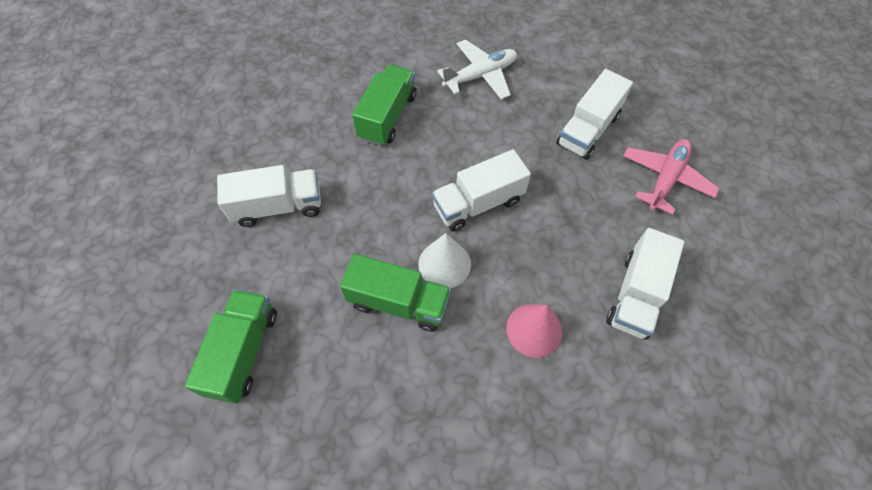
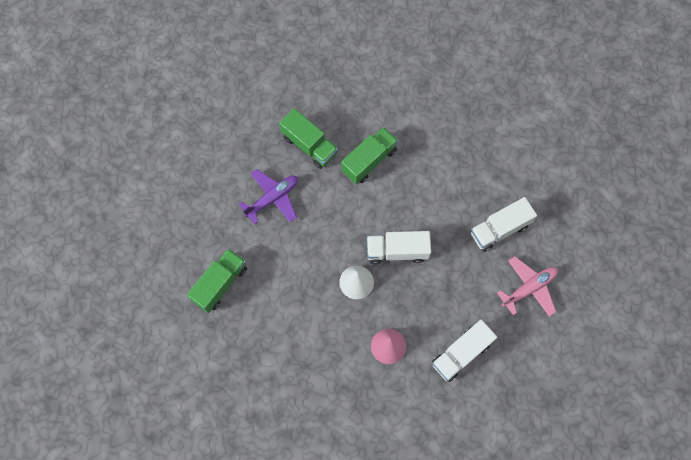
camera: 25 degrees right, 10 degrees up
(278, 206) = (273, 198): white truck -> purple plane
(398, 302) = (318, 294): green truck -> green truck (309, 145)
(480, 76) = (448, 154): white plane -> none

